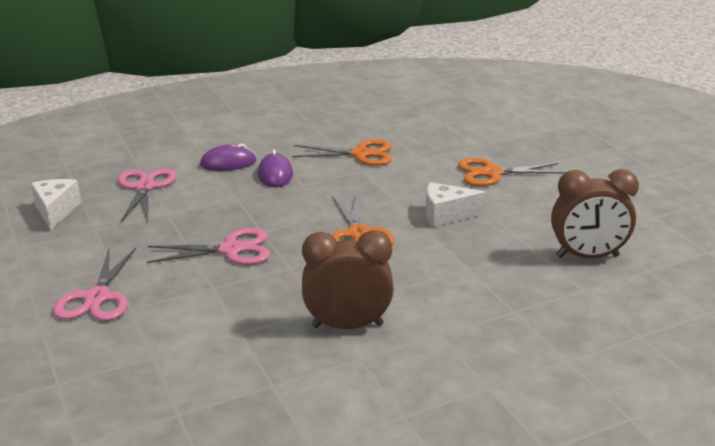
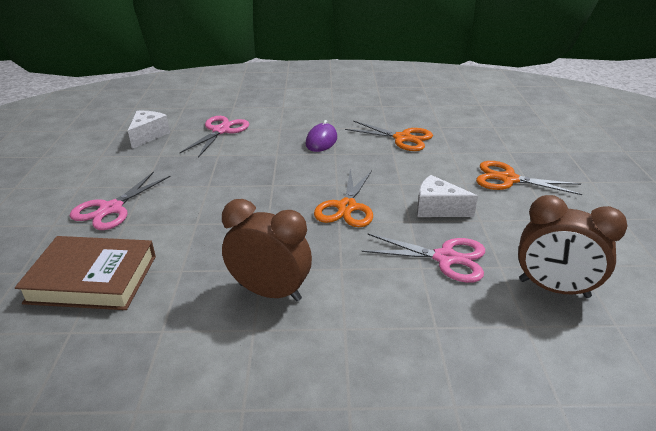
camera: 25 degrees right, 5 degrees up
(151, 365) = (92, 279): none -> brown book
(228, 163) = (294, 125): purple mouse -> none
(231, 250) = (237, 195): pink scissors -> pink scissors (445, 258)

